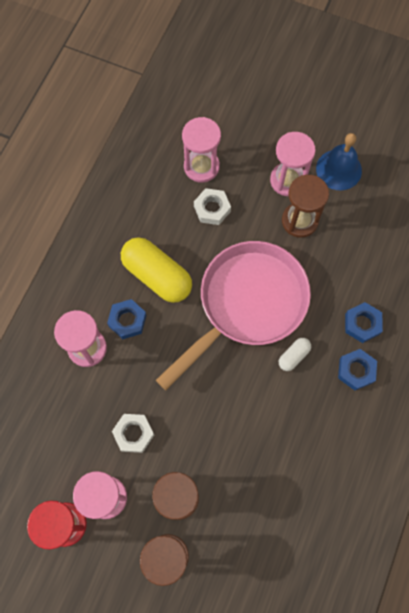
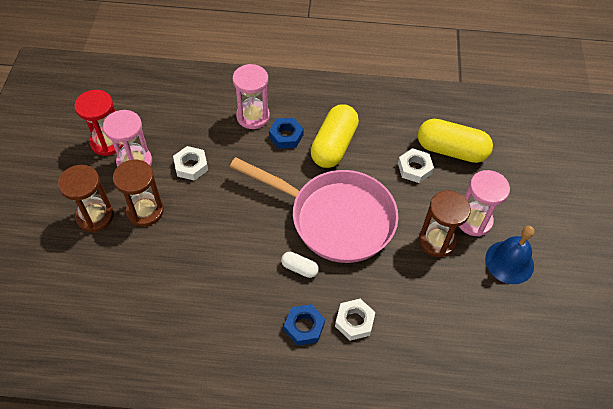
camera: 70 degrees right, 15 degrees down
(201, 167) = (451, 150): pink hourglass -> yellow capsule
(362, 324) = (354, 321): blue nut -> white nut

